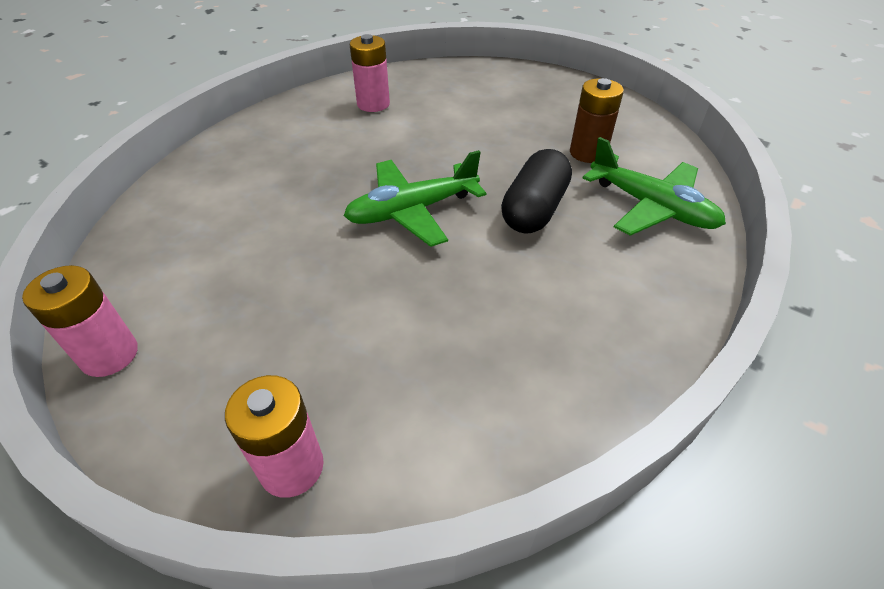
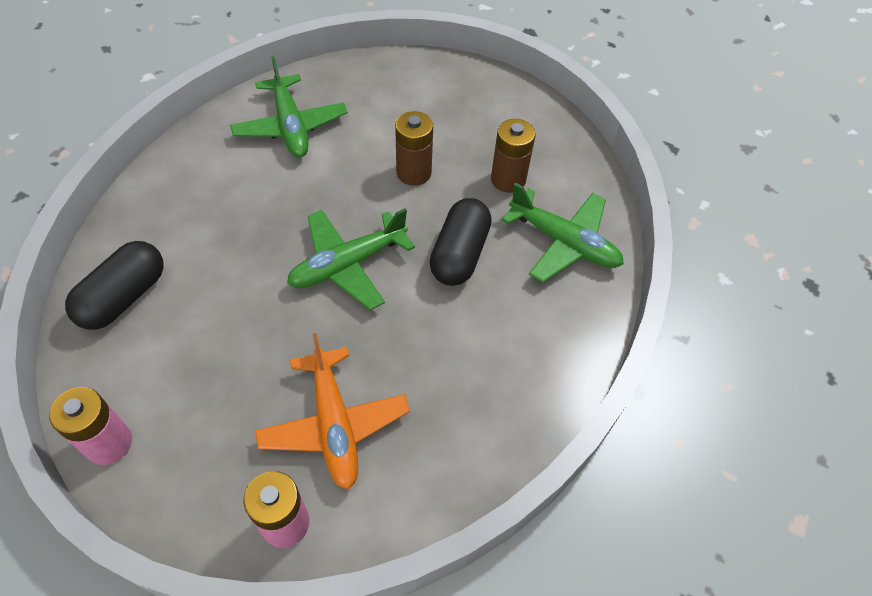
camera: 10 degrees left, 10 degrees up
(175, 222) = (124, 297): none -> black capsule
(373, 104) = (291, 126): pink battery -> green plane
(373, 359) = (334, 424): none -> orange plane
(489, 143) = (413, 173): none -> brown battery

